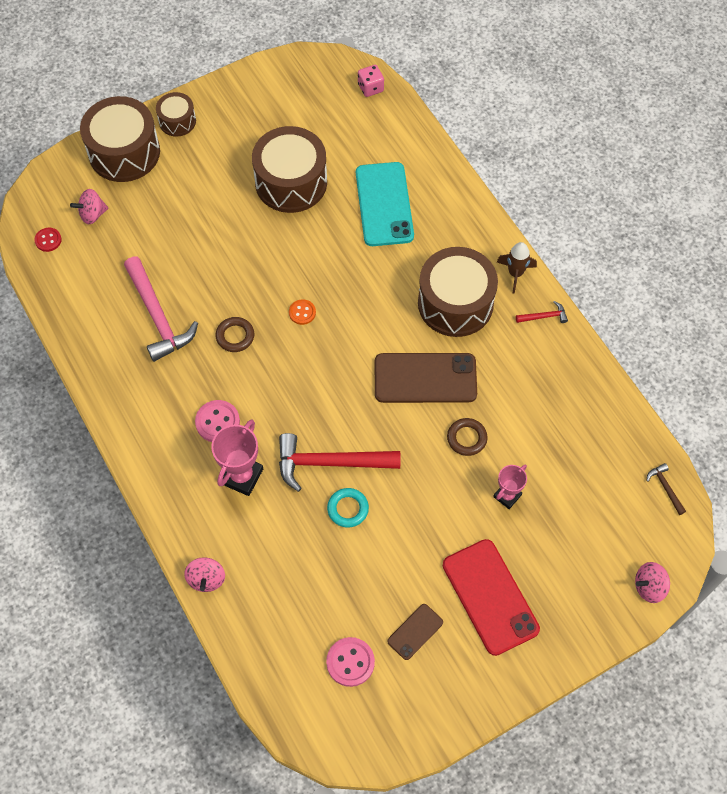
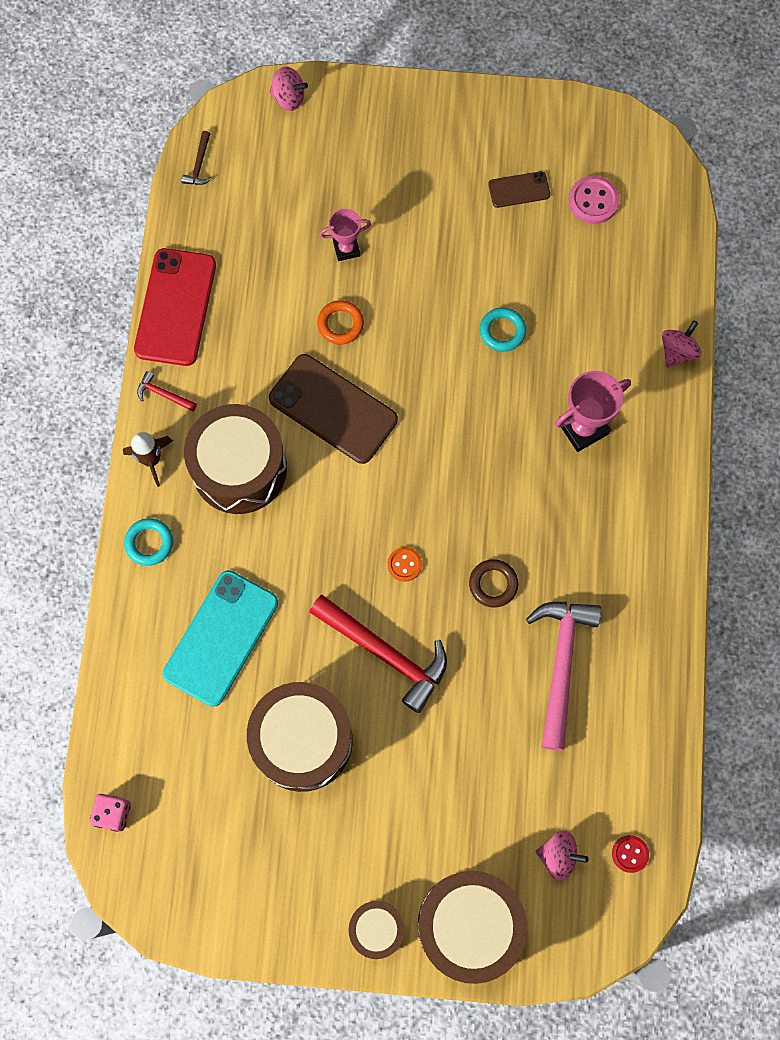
camera: 145 degrees left, 10 degrees up
(217, 422) = (571, 499): pink button -> none
(330, 463) = (488, 385): red hammer -> red hammer (385, 653)
(466, 438) = (340, 324): brown ring -> orange ring
(473, 227) = (149, 543): none -> turquoise ring
(490, 597) = (432, 176): red phone -> red phone (176, 307)

